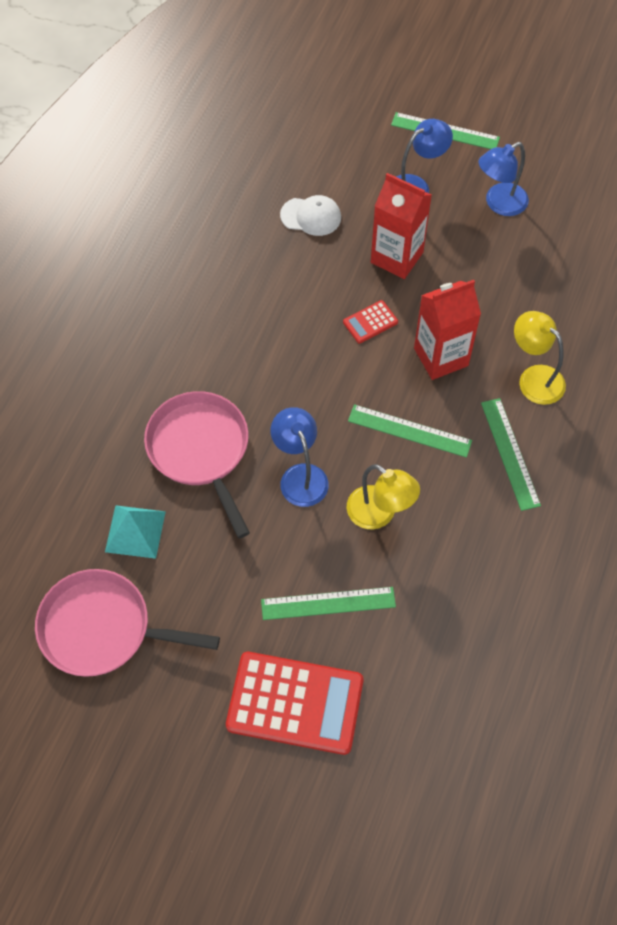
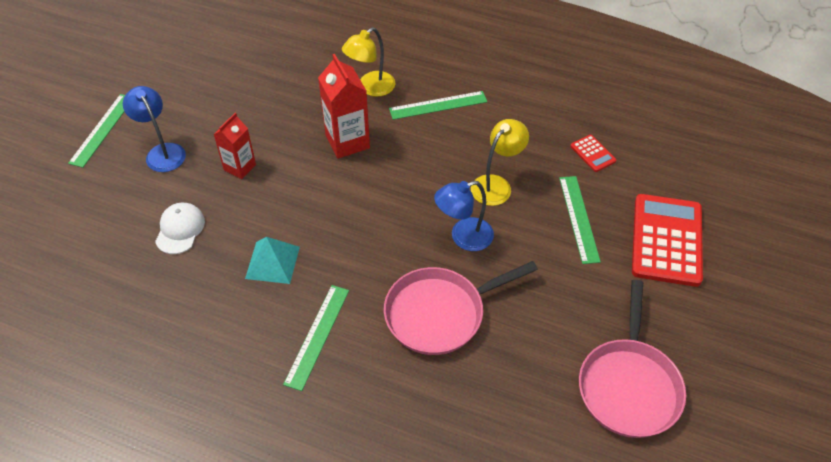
camera: 90 degrees left, 10 degrees down
(135, 531) = (528, 364): turquoise pyramid -> turquoise pyramid (272, 262)
(370, 322) = (308, 187): red calculator -> red calculator (593, 153)
(397, 257) = (240, 167): red carton -> red carton, size x0.65
(409, 430) = (418, 164): green ruler -> green ruler (317, 336)
(499, 204) = (194, 98): blue lamp -> none

